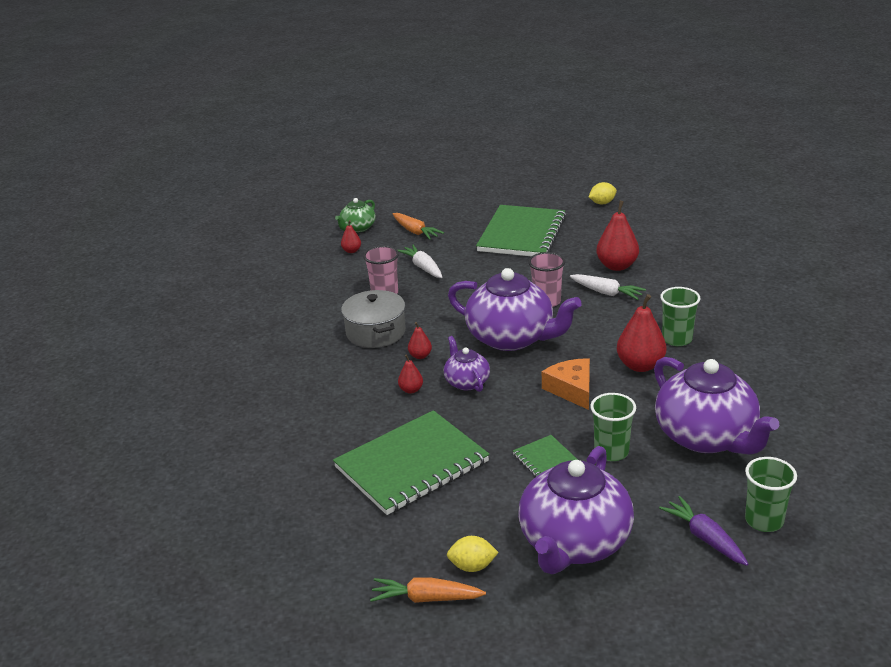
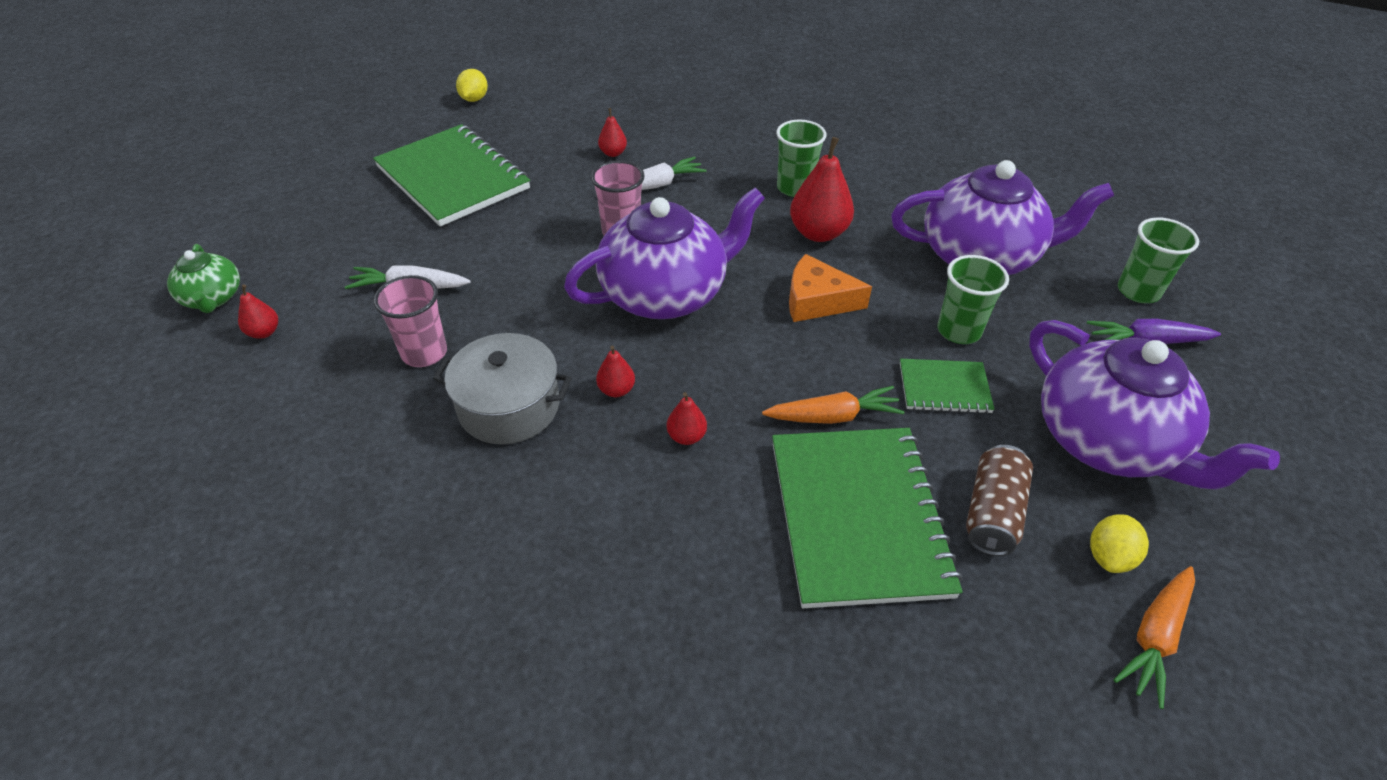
camera: 60 degrees left, 15 degrees up
(415, 232) = (312, 252): orange carrot -> orange carrot (833, 416)
(462, 512) = (992, 513): none -> brown can
(466, 382) = (719, 376): purple teapot -> none
(617, 266) = (613, 153): red pear -> red pear, size x0.51

